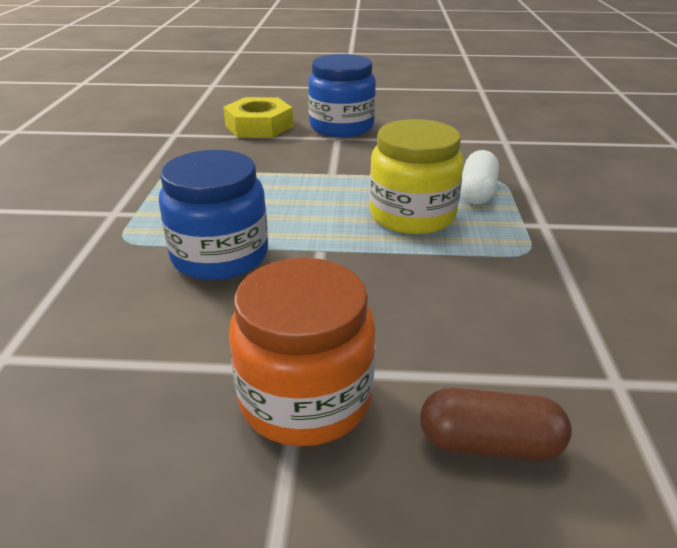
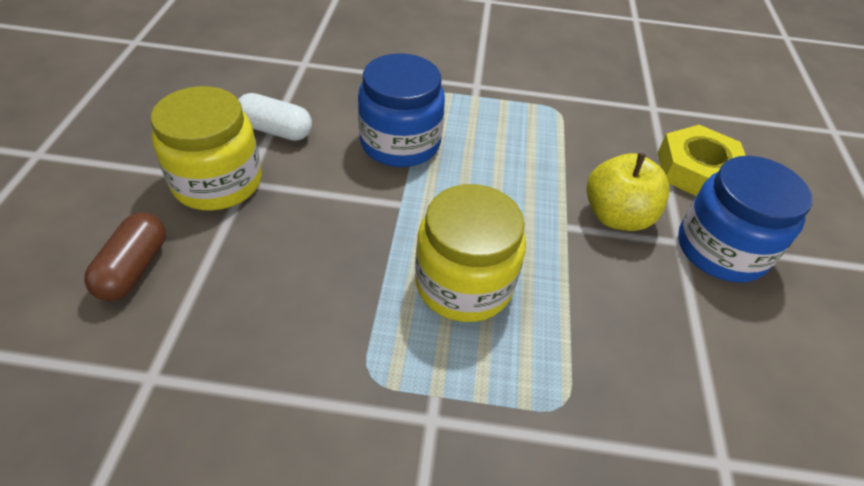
camera: 90 degrees right, 15 degrees up
(305, 398) = (217, 182): orange jar -> yellow jar
(316, 155) = (616, 216): none -> yellow apple
(477, 192) = (524, 365): white capsule -> white capsule (275, 130)

